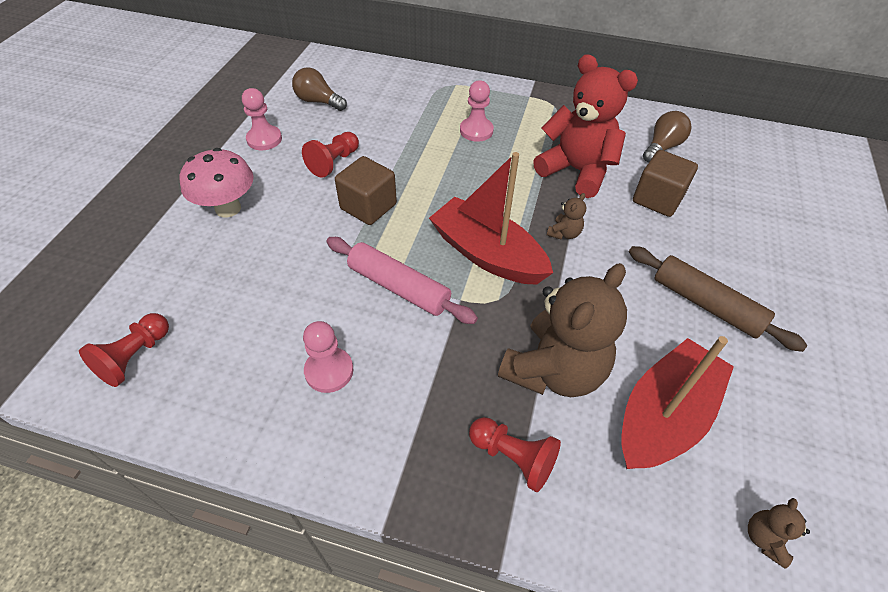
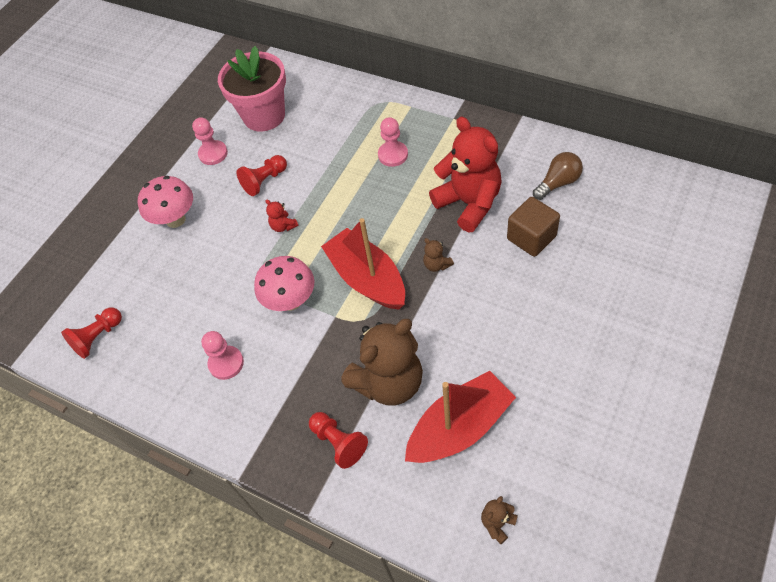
camera: 20 degrees right, 5 degrees up
(318, 101) = (264, 116): brown light bulb -> pink flower pot
(368, 206) = (283, 226): brown cube -> red teddy bear
(399, 287) = (290, 301): pink rolling pin -> pink mushroom
(564, 233) = (437, 265): brown teddy bear -> brown teddy bear turned 90 degrees clockwise
(706, 304) = (532, 341): brown rolling pin -> none

